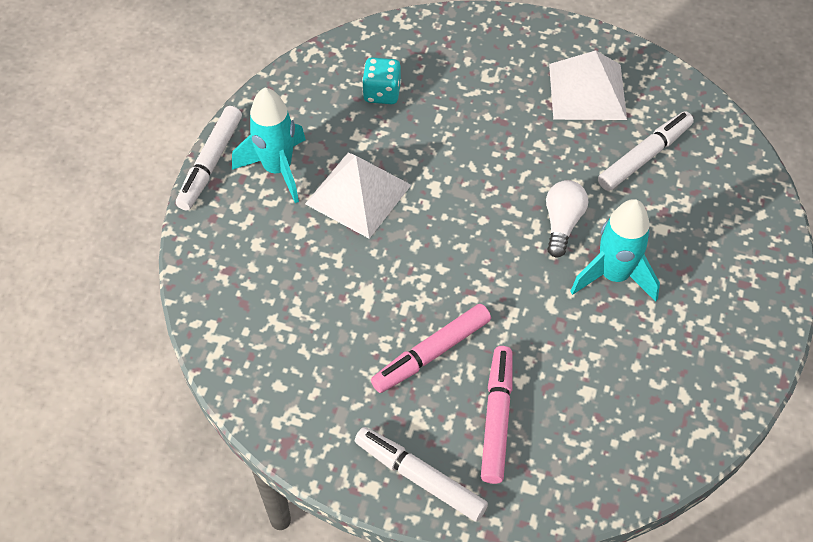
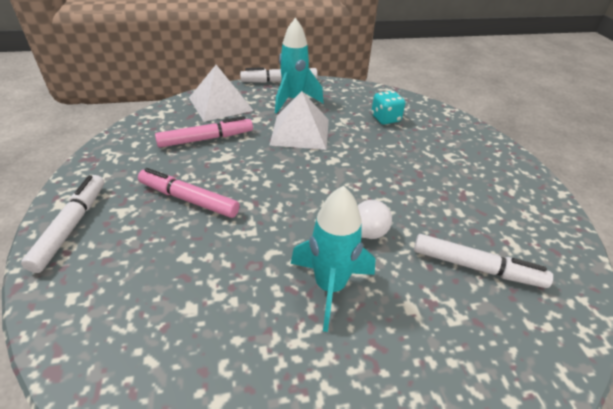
camera: 60 degrees right, 15 degrees down
(496, 418) = (140, 253): pink marker -> pink marker (205, 139)
(587, 91) = (499, 209): white pyramid -> white pyramid (220, 104)

